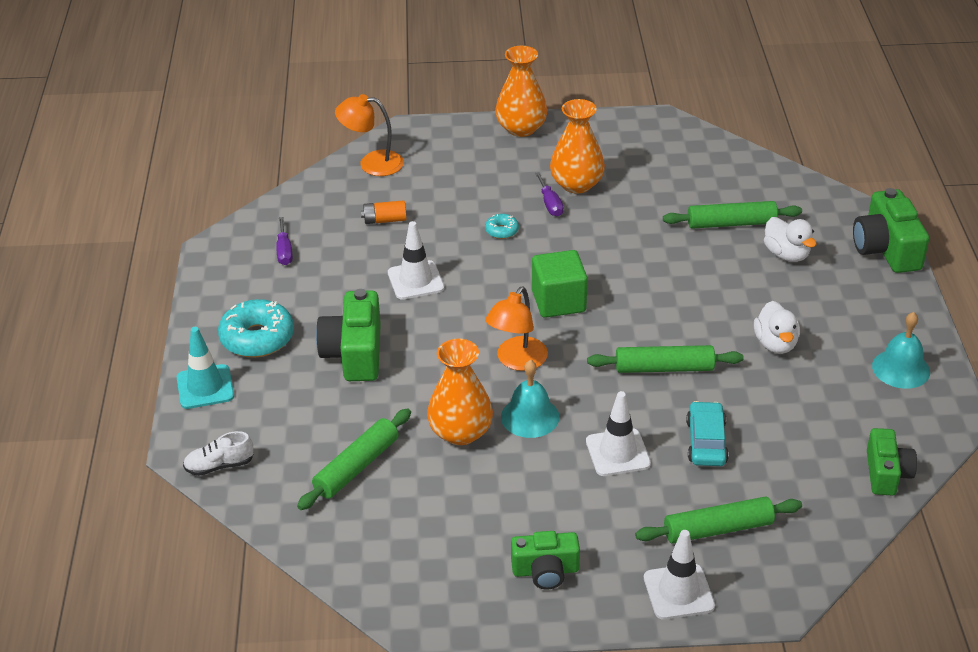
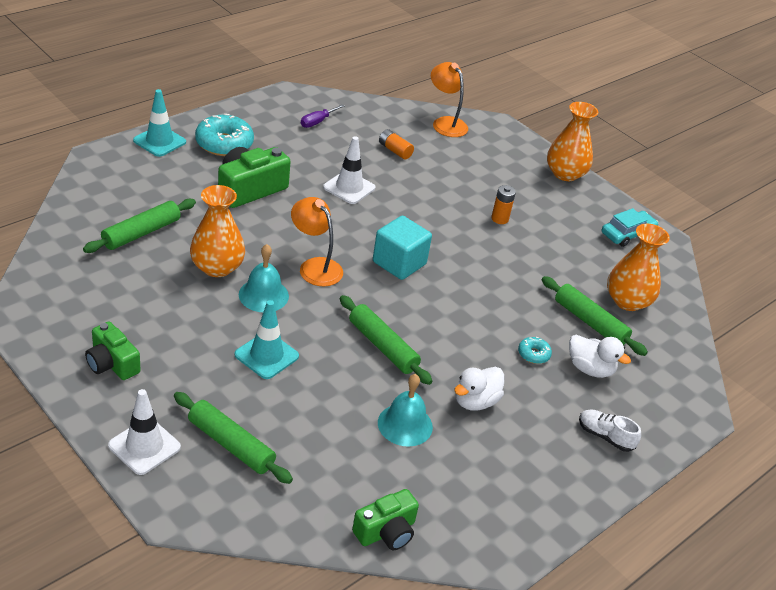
camera: 45 degrees right, 0 degrees up
(219, 465) = (94, 175): white shoe -> white shoe (605, 436)
(357, 467) = (141, 233): green rolling pin -> green rolling pin turned 45 degrees counterclockwise
(502, 231) = (444, 207): turquoise donut -> turquoise donut (533, 354)
(517, 361) = (315, 266): orange lamp -> orange lamp turned 60 degrees clockwise
(550, 204) = (499, 219): purple screwdriver -> orange battery
(558, 301) = (399, 263): green cube -> turquoise cube
(576, 184) = (537, 223): orange vase -> orange vase (627, 301)
(618, 452) = (266, 355): white traffic cone -> turquoise traffic cone
(706, 442) = (322, 401): turquoise car -> turquoise car (627, 234)
(786, 254) = (590, 369): white duck -> white duck turned 75 degrees counterclockwise
(886, 249) = (669, 430): green camera -> none
(901, 368) = (526, 495): turquoise bell -> turquoise bell (405, 424)

